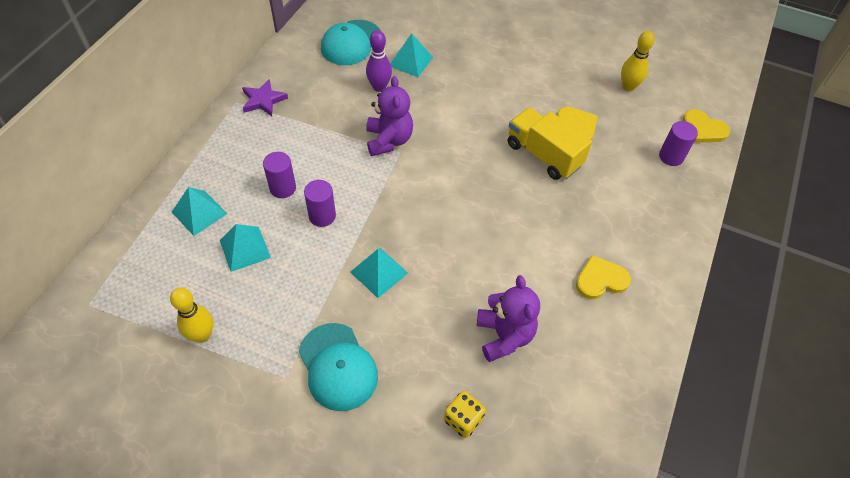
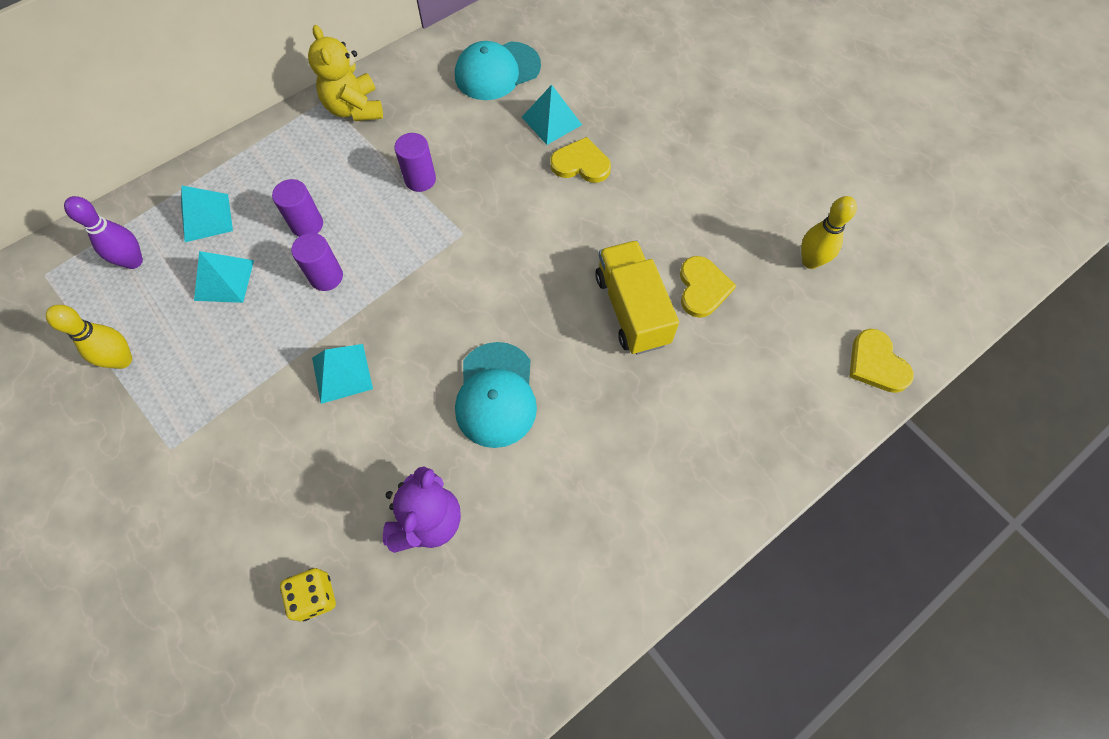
camera: 30 degrees right, 10 degrees up
(263, 100) = (354, 108): purple star -> yellow teddy bear
(338, 367) = (228, 464): turquoise cap -> turquoise cap (496, 395)
(379, 87) = (492, 141): purple bowling pin -> purple bowling pin (133, 261)
(389, 140) = (459, 213): purple teddy bear -> none
(600, 280) = (591, 506): yellow heart -> yellow heart (581, 164)
(671, 157) = (801, 383): purple cylinder -> purple cylinder (420, 179)

